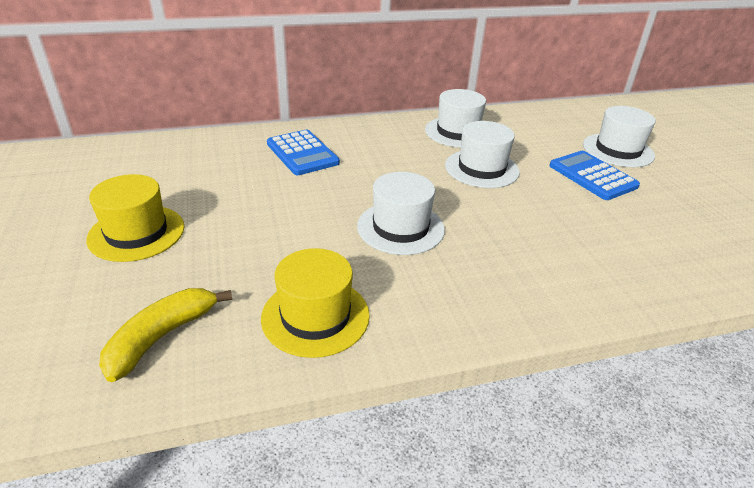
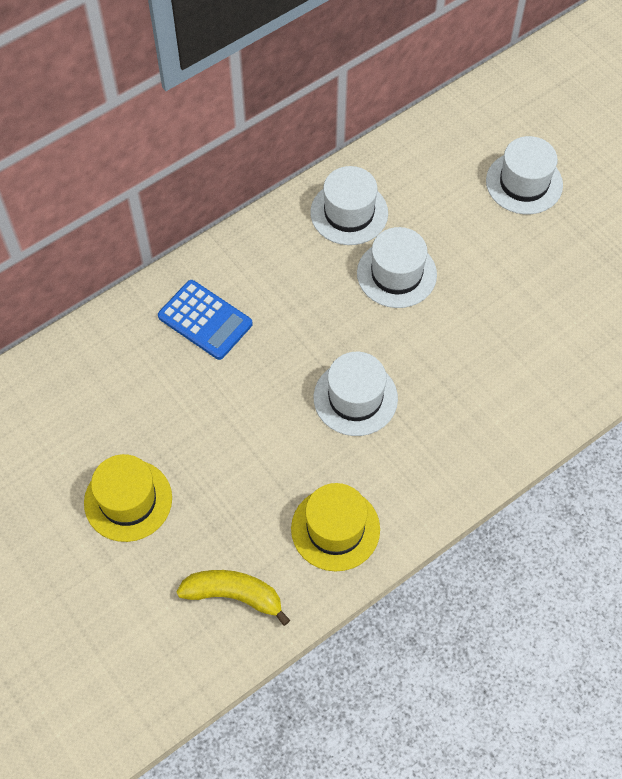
camera: 20 degrees left, 25 degrees up
(162, 337) = (234, 595): yellow banana -> yellow banana turned 90 degrees clockwise
(592, 176) = (507, 243): blue calculator -> none

